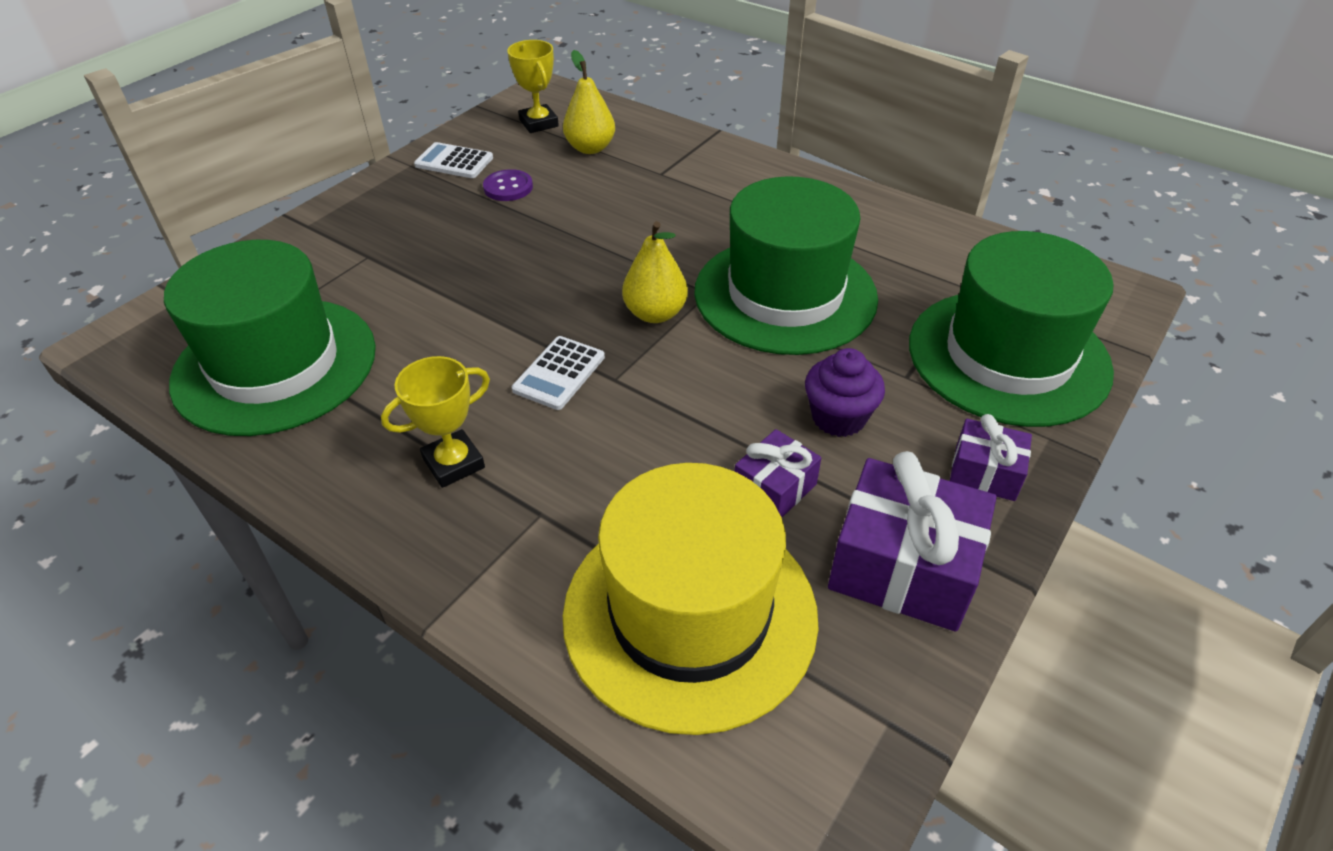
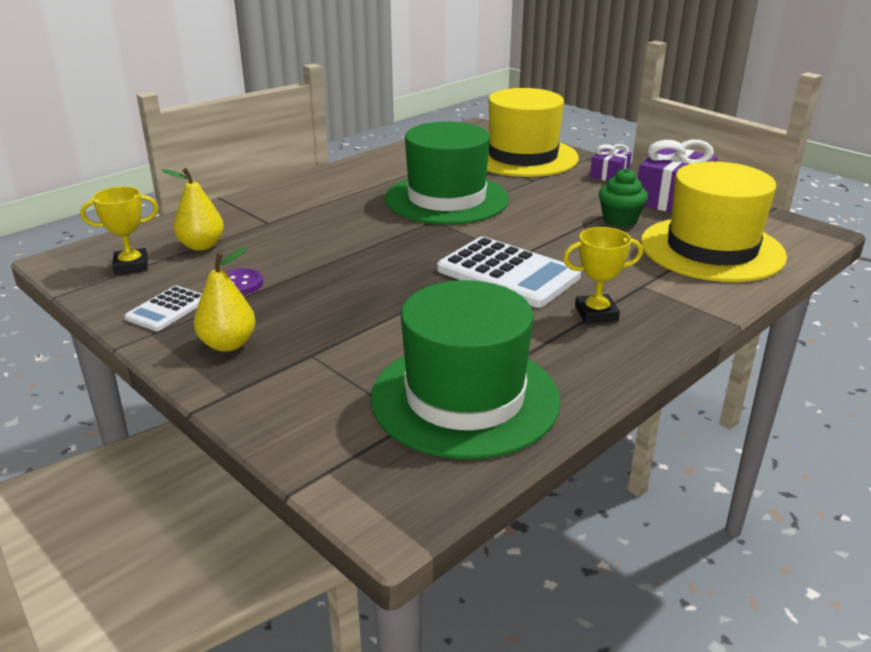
camera: 80 degrees left, 15 degrees down
(454, 463) = (596, 313): yellow trophy -> yellow trophy turned 75 degrees counterclockwise
(559, 373) = (508, 273): white calculator -> white calculator, size x1.89
(655, 313) = (451, 238): yellow pear -> yellow pear (228, 344)
(775, 488) = (620, 220): purple gift -> green cupcake
(838, 417) = (565, 199): purple cupcake -> none
(1008, 356) = (523, 157): green hat -> yellow hat

